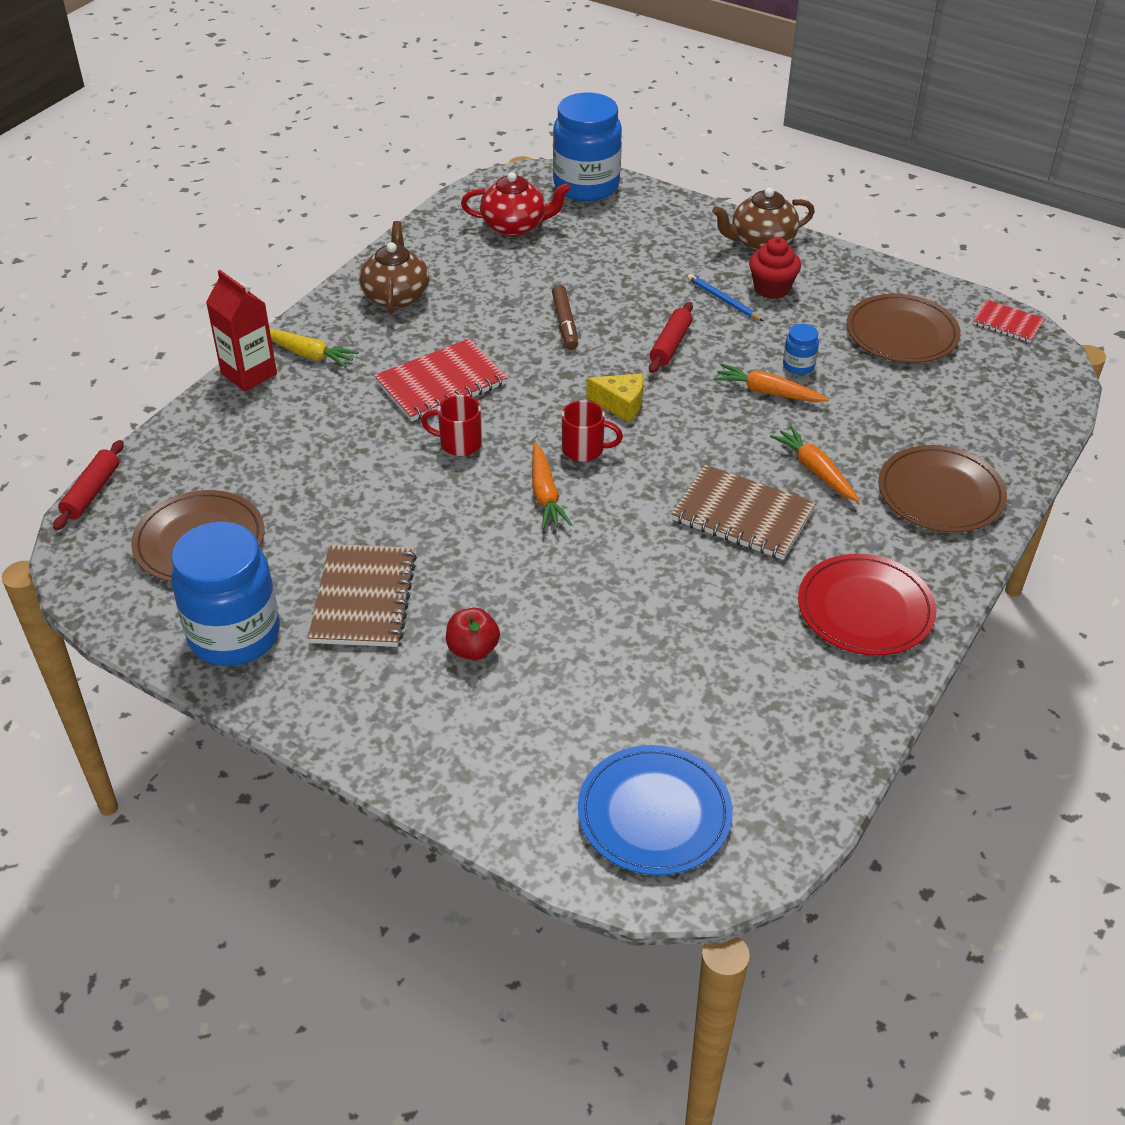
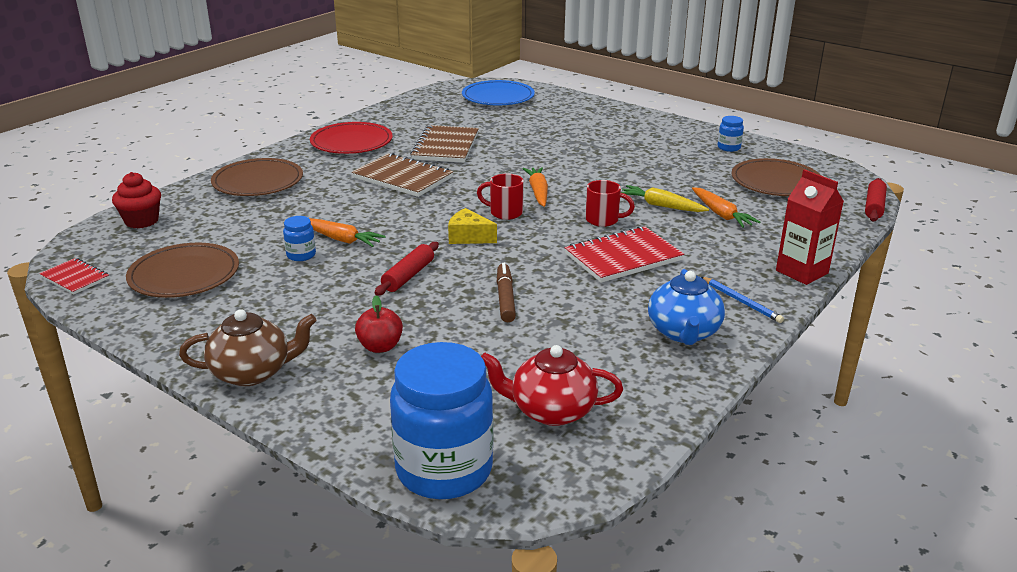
camera: 175 degrees left, 15 degrees down
(234, 635) = (728, 148): blue jar -> blue jar, size x0.42
(308, 354) = (754, 284): yellow carrot -> yellow carrot (661, 206)
(363, 598) = (656, 157): brown notebook -> brown notebook (445, 146)
(396, 296) = (683, 332): brown teapot -> blue teapot
(473, 649) = (586, 138): red apple -> red apple (380, 347)
(723, 300) = (336, 311): blue pencil -> blue pencil (741, 301)
(771, 288) = (278, 320): red cupcake -> red cupcake (141, 221)
(815, 470) = (337, 195): orange carrot -> orange carrot (721, 214)

